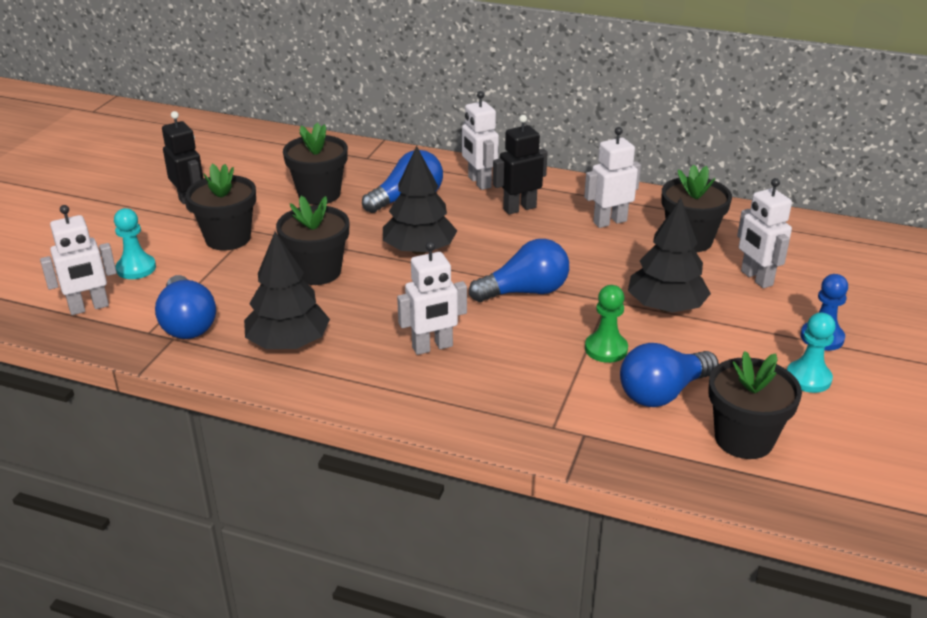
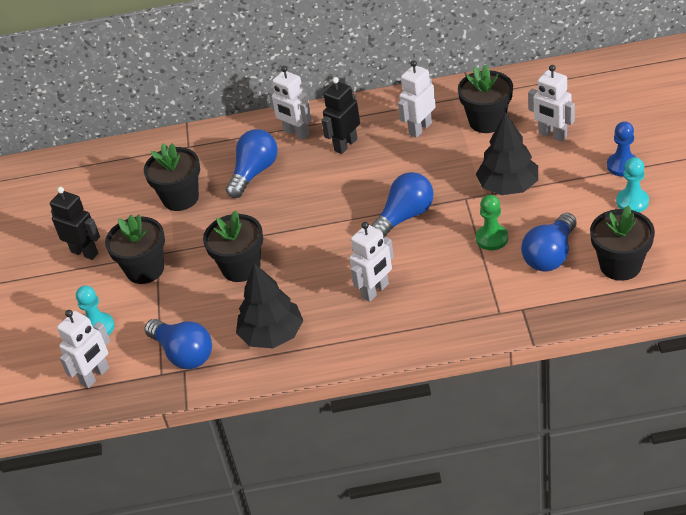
camera: 20 degrees left, 10 degrees up
(419, 250) = (301, 215): black tree -> none

